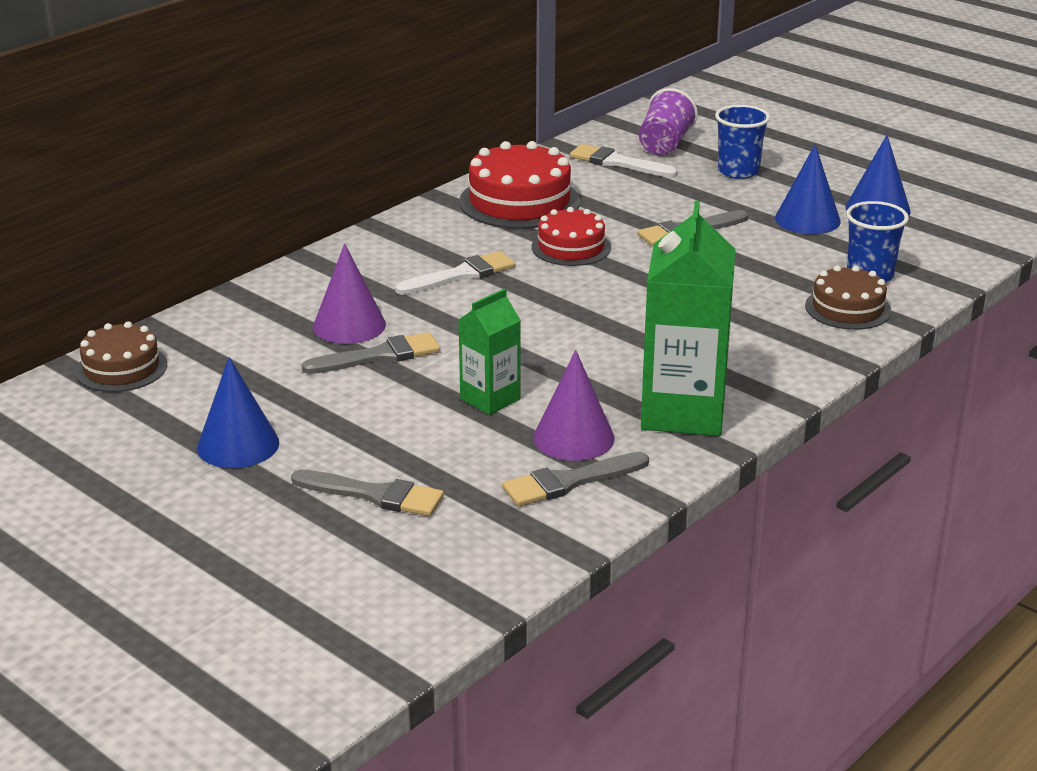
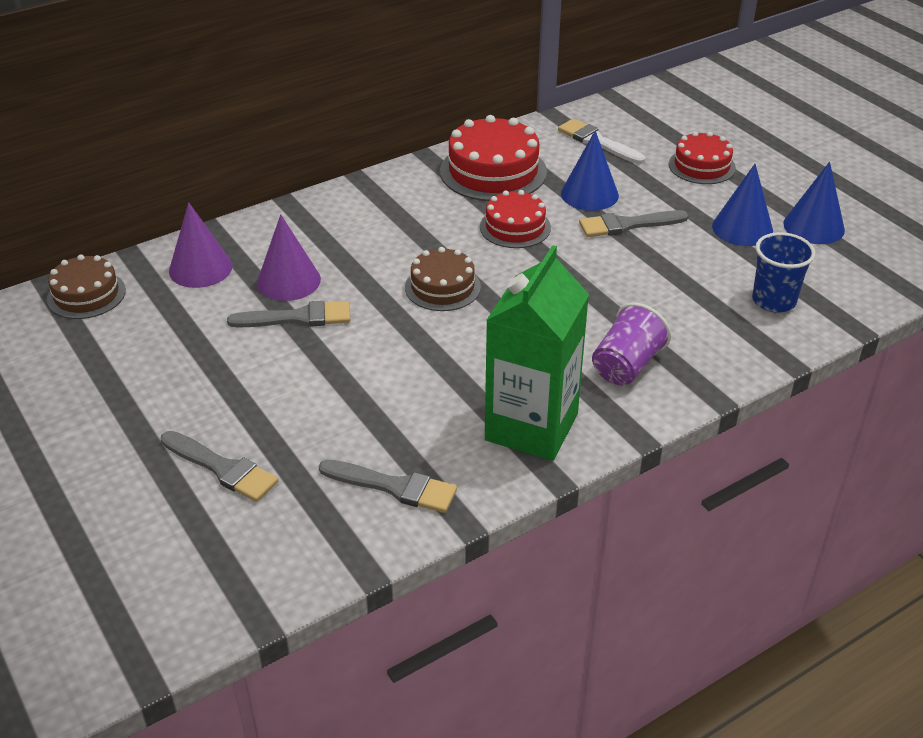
camera: 15 degrees right, 10 degrees up
(238, 445) = (137, 392): blue cone -> blue cone (589, 194)
(461, 275) = (407, 242): white brush -> none
(490, 399) = (368, 381): green carton -> none
(569, 482) = (394, 487): grey brush -> grey brush turned 150 degrees counterclockwise
(573, 438) = (421, 438): purple cone -> purple cone (200, 268)
(664, 145) = (648, 128): purple cup -> purple cup (626, 366)
(738, 171) = (701, 166): blue cup -> red cake
(847, 308) = (736, 335): brown cake -> brown cake (442, 287)

